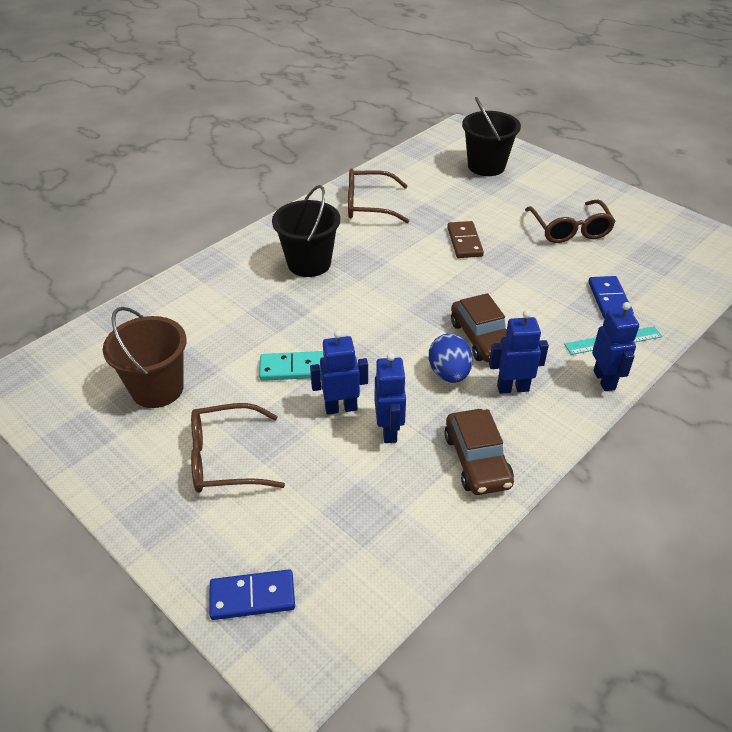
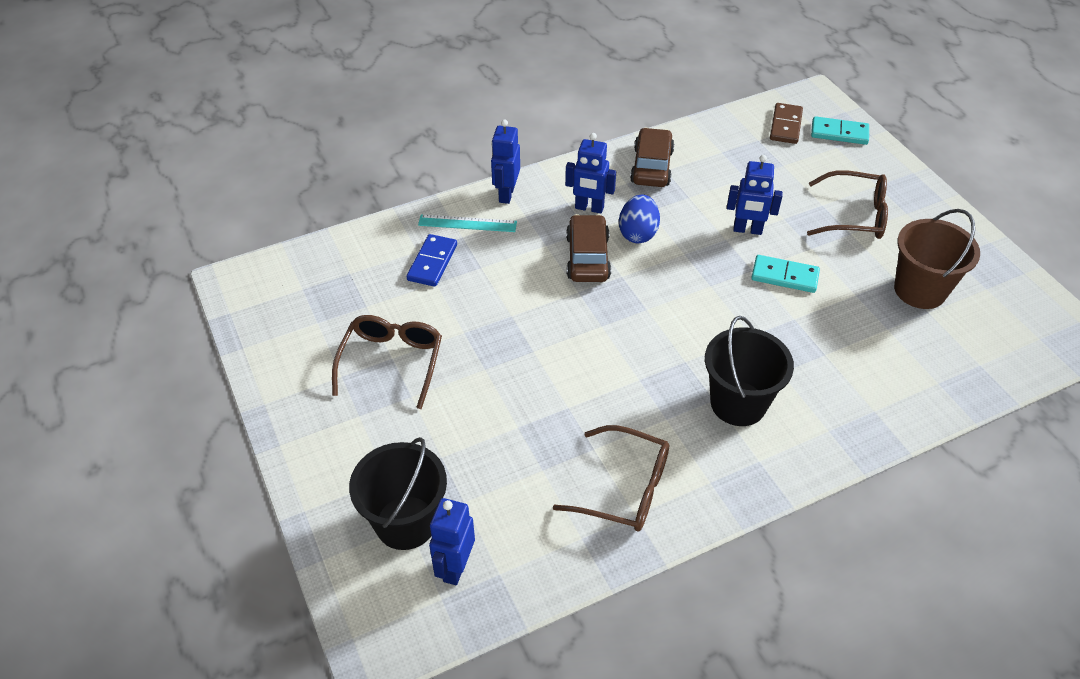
camera: 160 degrees left, 5 degrees up
(252, 596) = (839, 133): blue domino -> turquoise domino
(389, 431) = (711, 202): blue robot -> blue robot (455, 567)
(464, 242) = (531, 381): brown domino -> brown domino (786, 126)

